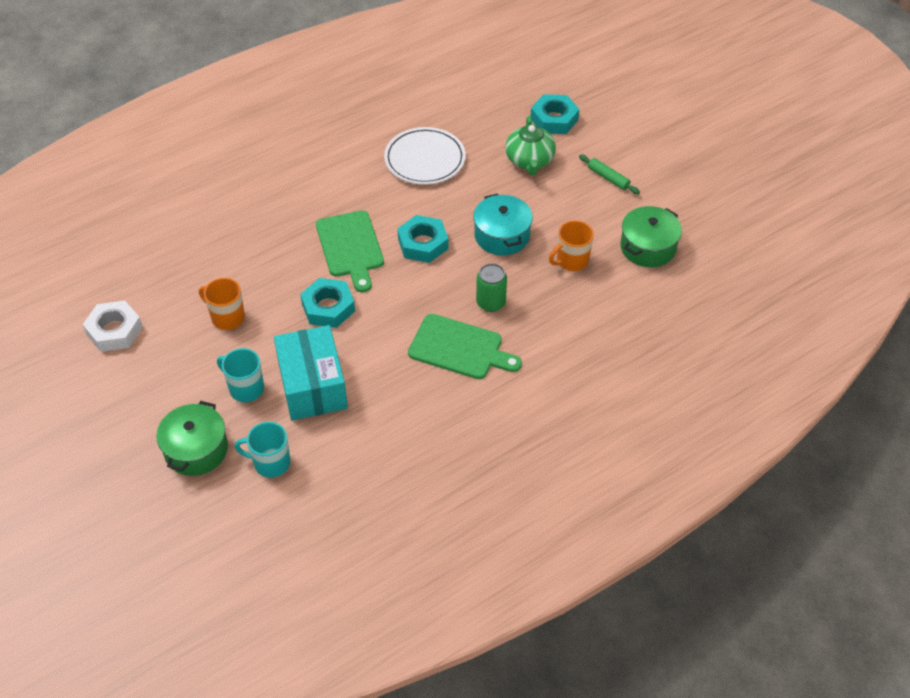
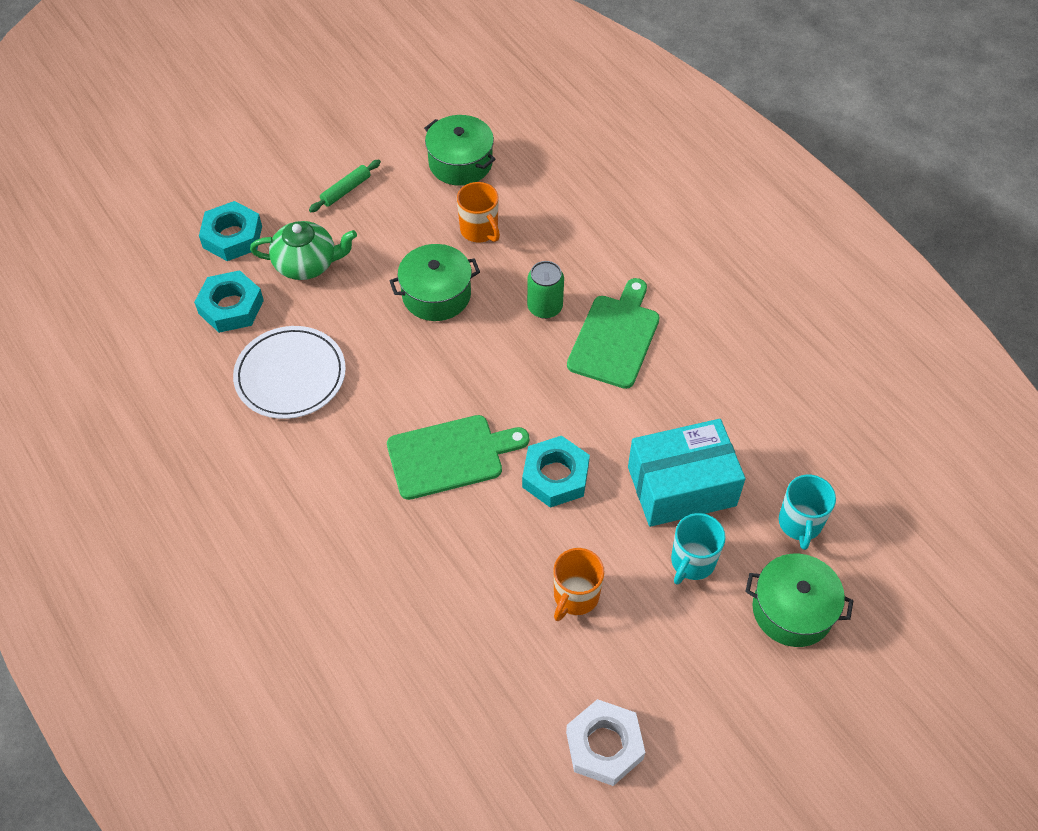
camera: 90 degrees left, 5 degrees up
(423, 244) = (447, 375): turquoise nut -> turquoise nut (231, 307)
(502, 235) = (436, 294): turquoise pot -> green pot

